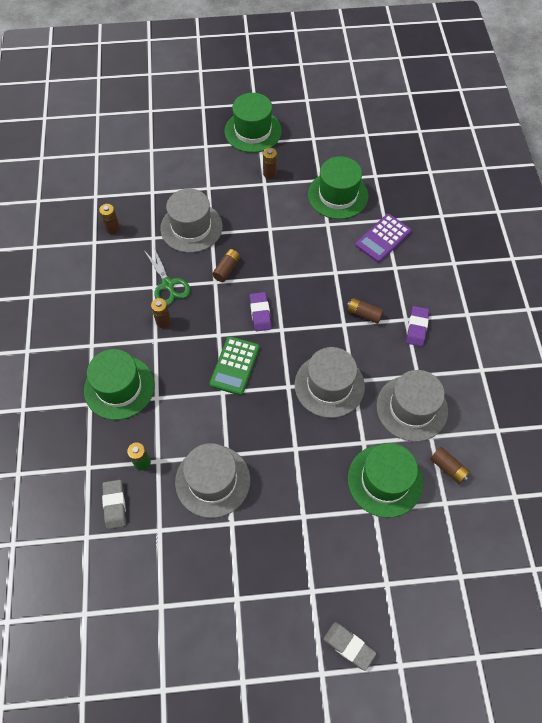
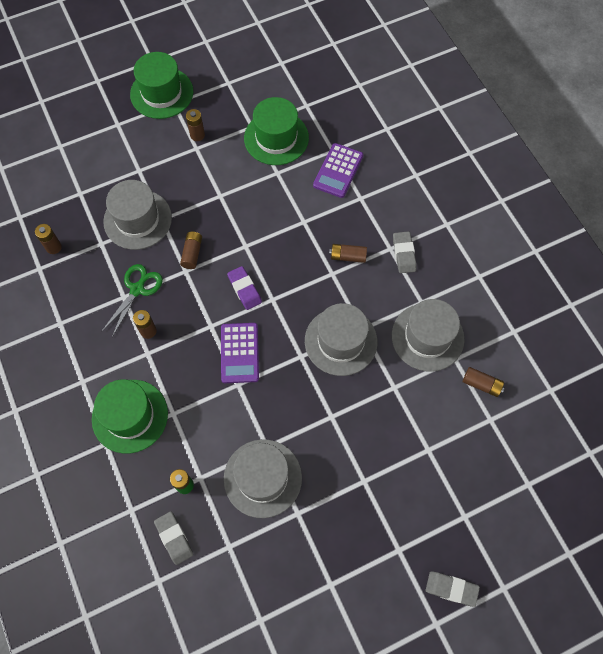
camera: 20 degrees left, 5 degrees up
(168, 284) = (137, 289): green scissors -> green scissors turned 105 degrees counterclockwise
(235, 366) = (239, 353): green calculator -> purple calculator
(385, 480) = (427, 418): green hat -> none
(417, 328) = (404, 254): purple eraser -> grey eraser

